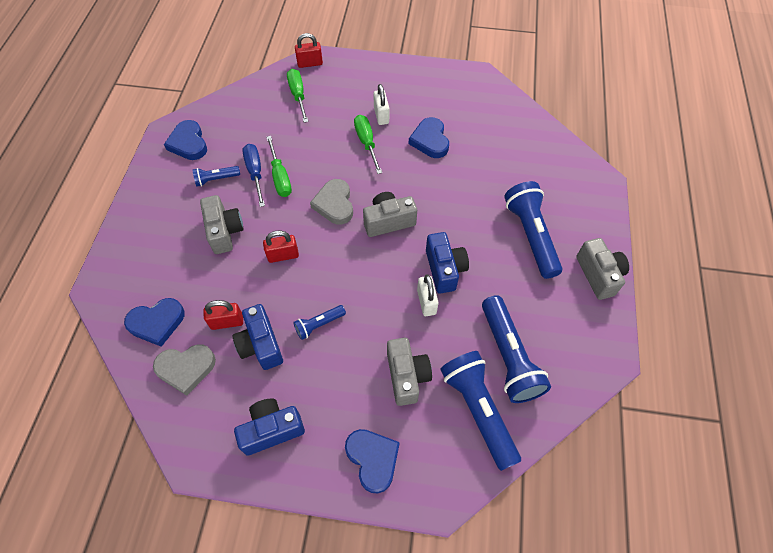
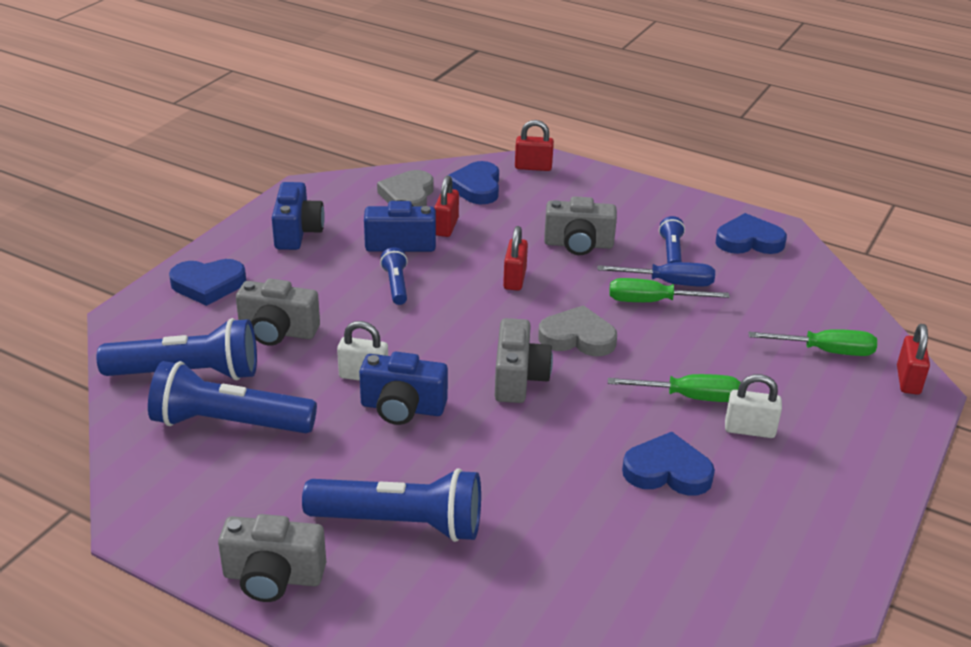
camera: 110 degrees right, 25 degrees down
(111, 293) = (533, 167): none -> red padlock

